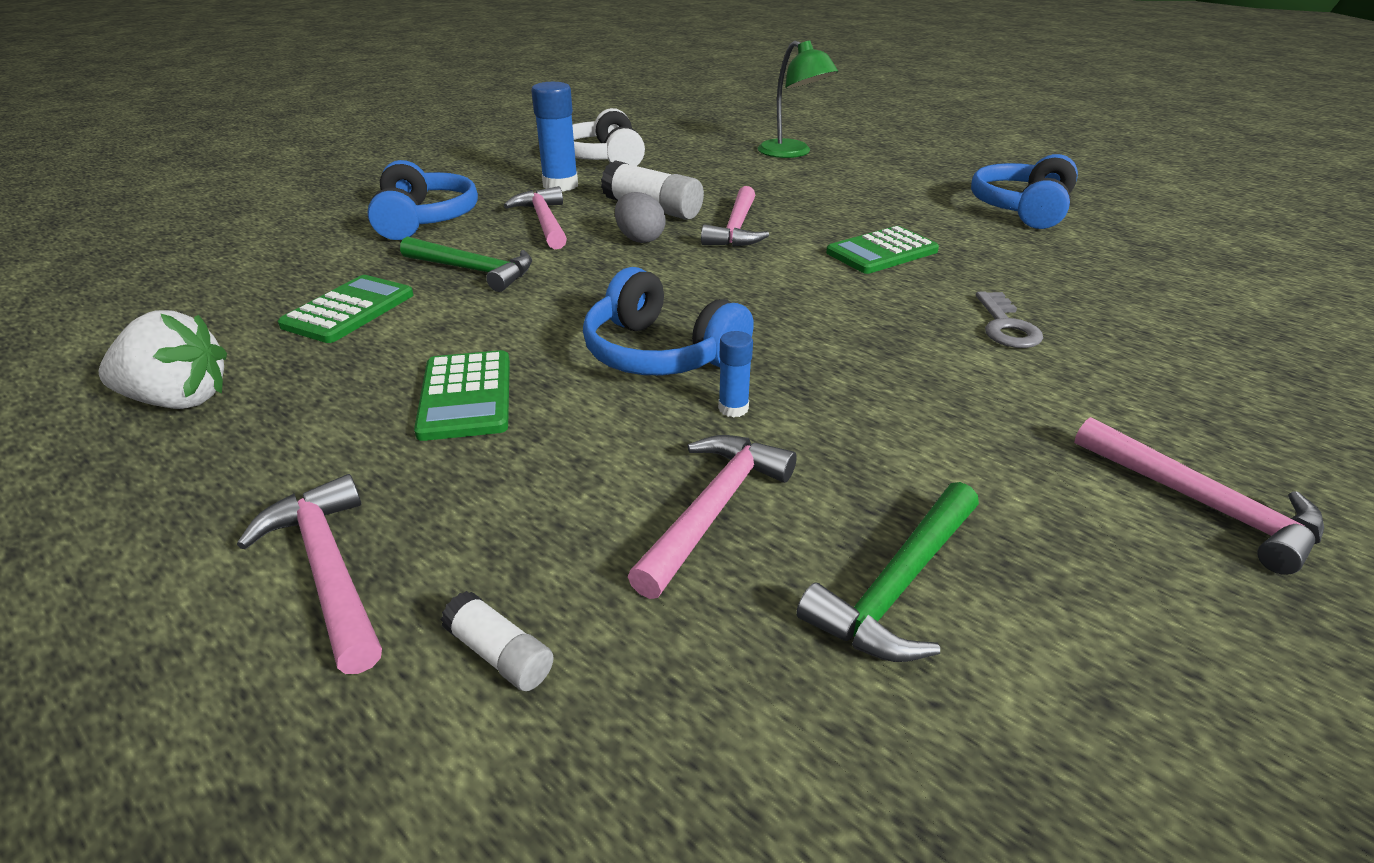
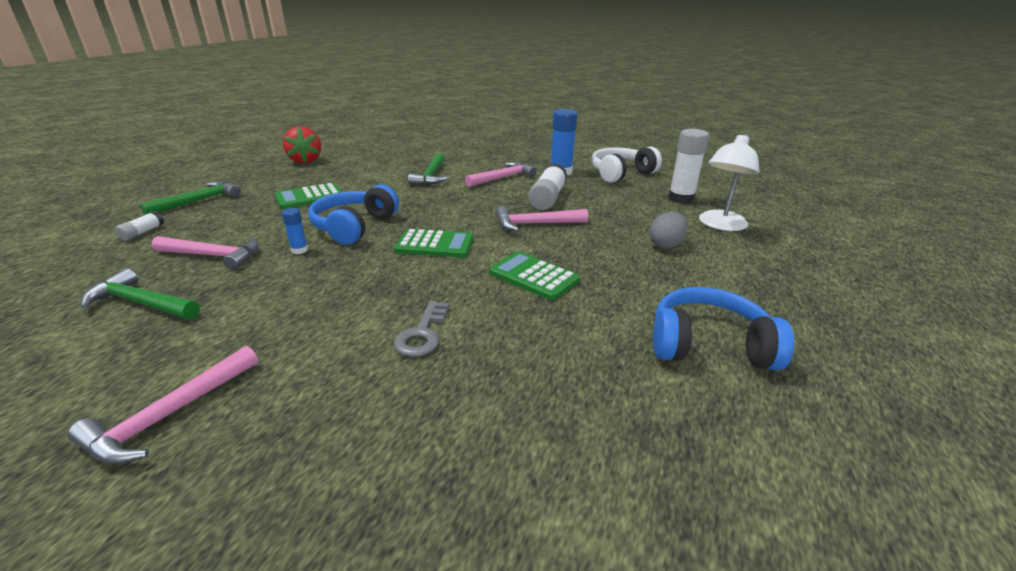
camera: 70 degrees right, 5 degrees down
(180, 400) = (305, 161): white strawberry -> red strawberry
(328, 570) = (198, 201): pink hammer -> green hammer
(349, 310) = (381, 165): green calculator -> green calculator (435, 244)
(424, 220) = (485, 157): blue headphones -> none
(640, 239) = (496, 202): grey egg -> grey egg (665, 244)
(711, 151) = (681, 199): none -> white glue stick
(792, 153) = (720, 225): green lamp -> white lamp
(1006, 326) = (422, 334): grey key -> grey key turned 60 degrees counterclockwise

